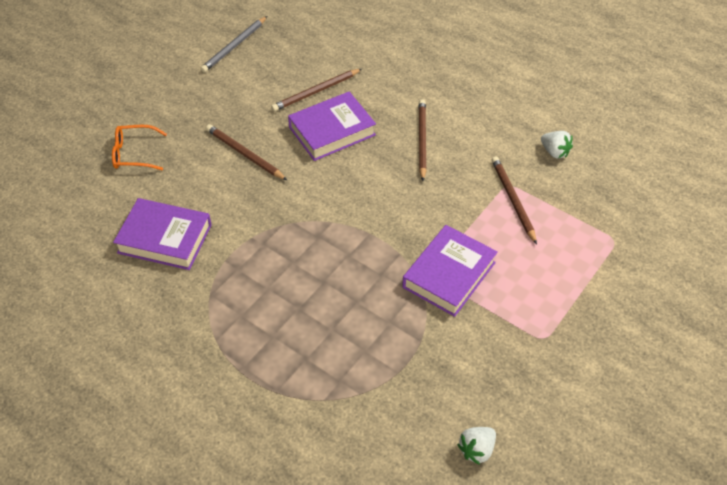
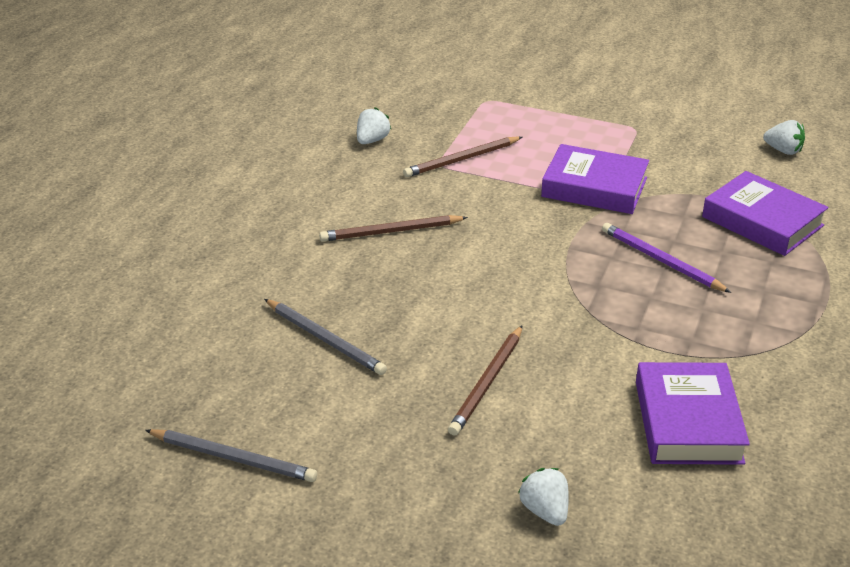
camera: 105 degrees left, 15 degrees down
(134, 153) = (545, 511): orange glasses -> white strawberry
(316, 92) = (325, 339): brown pencil -> grey pencil
(332, 131) = (404, 309): purple book -> purple book (762, 221)
(334, 284) = (661, 261): none -> purple pencil

